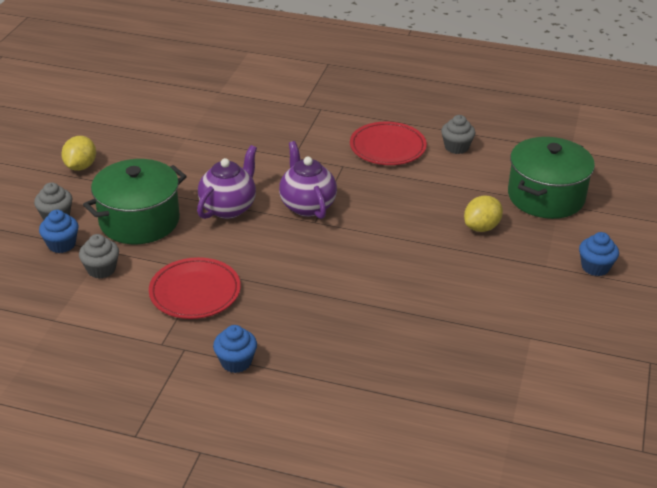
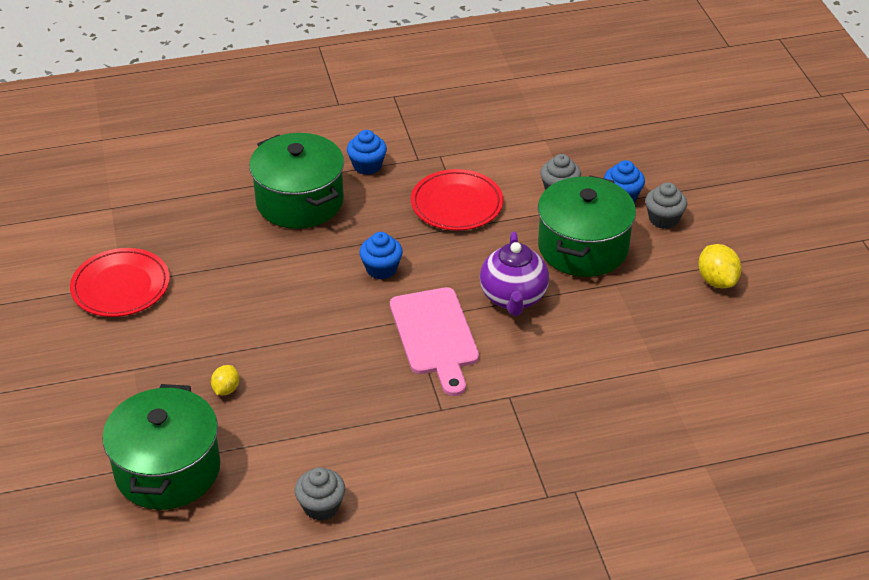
camera: 150 degrees right, 5 degrees up
(307, 206) = (435, 336): purple teapot -> pink cutting board
(326, 351) = (299, 201): none -> green pot
(387, 147) = (409, 464): red plate -> red plate (121, 287)
(481, 227) = (226, 389): yellow lemon -> yellow lemon, size x0.62
(595, 267) = (78, 389): blue cupcake -> blue cupcake (381, 269)

